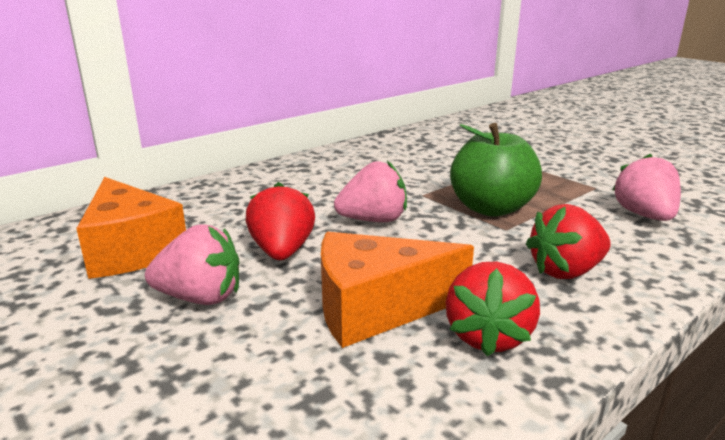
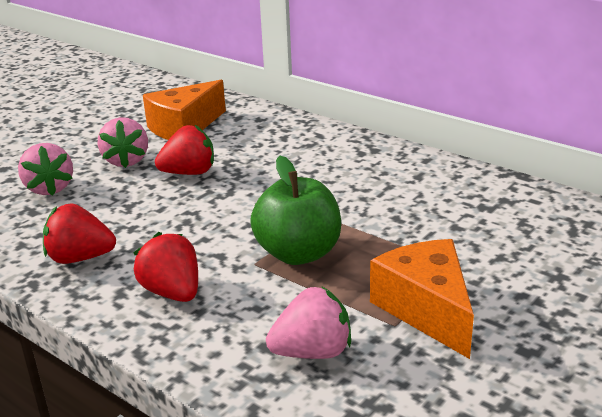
camera: 80 degrees right, 5 degrees up
(373, 220) = (252, 199): pink strawberry -> pink strawberry (49, 188)
(376, 308) = (114, 216): orange cheese -> orange cheese (427, 309)

